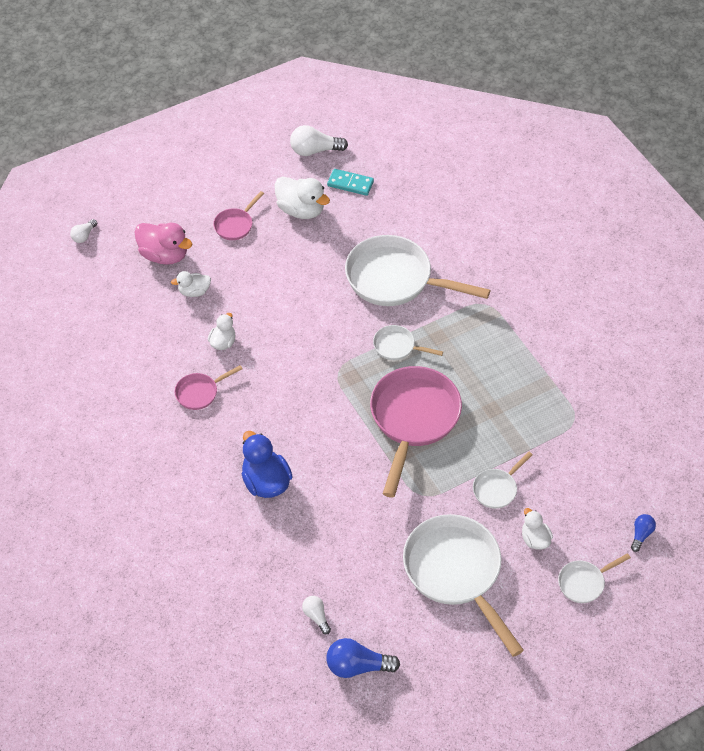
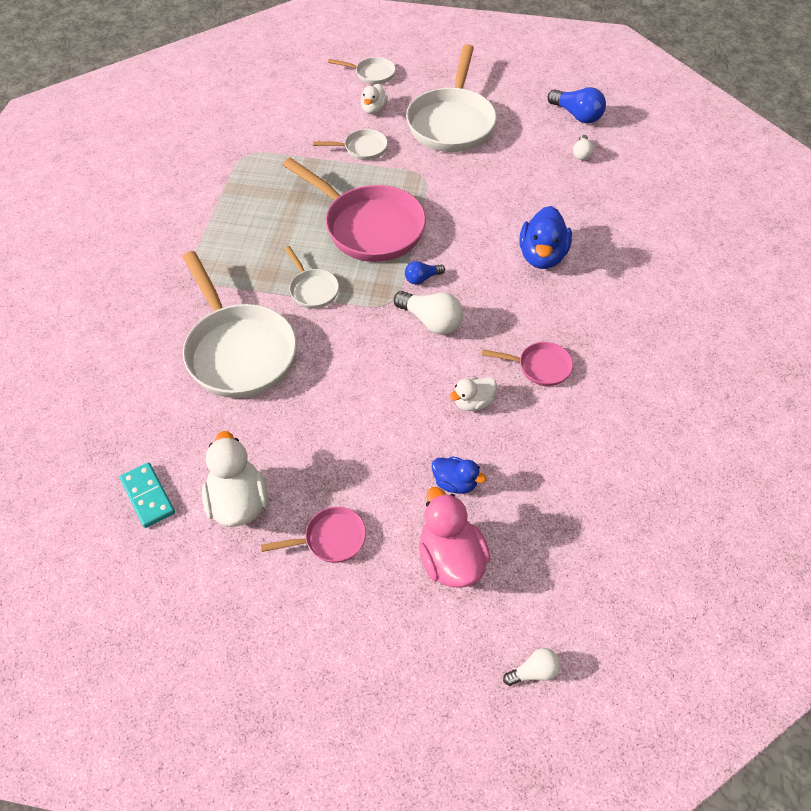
camera: 140 degrees left, 0 degrees up
(194, 291) = (455, 483): white duck -> blue duck
(315, 150) = (129, 580): white light bulb -> white light bulb (431, 321)
(413, 419) = (368, 227): pink pan -> pink pan turned 105 degrees counterclockwise
(641, 535) = (301, 74): blue light bulb -> blue light bulb (422, 278)

